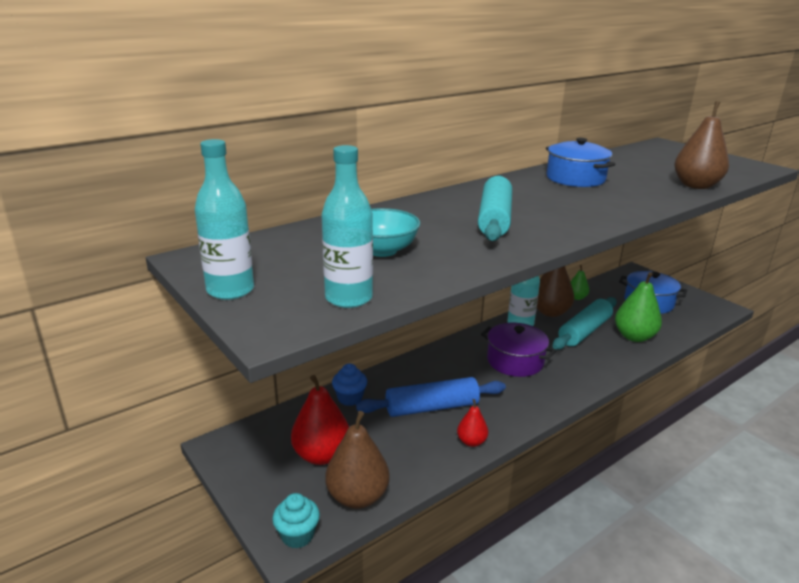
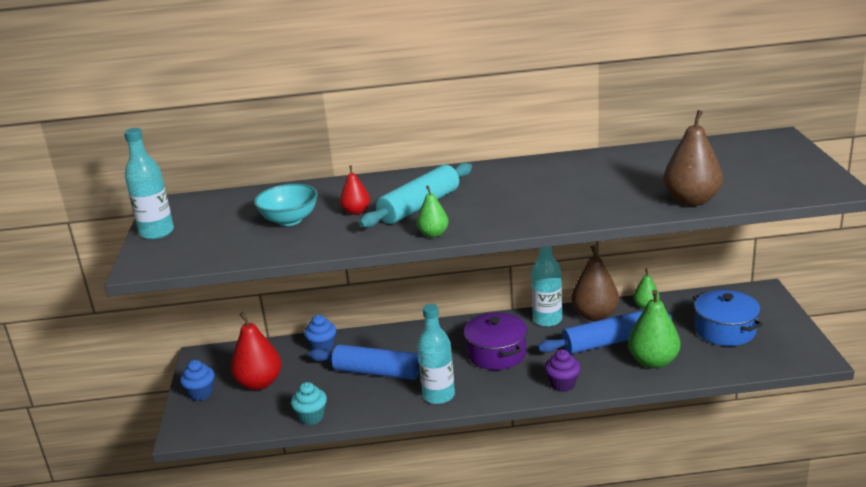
camera: 35 degrees right, 0 degrees up
(263, 488) = (201, 393): none -> blue cupcake
(297, 535) = (193, 430): turquoise cupcake -> turquoise cupcake (311, 417)
(348, 298) = (214, 253): turquoise bottle -> turquoise bottle (438, 395)
(357, 497) = (253, 419): brown pear -> none
(471, 442) = (377, 408): red pear -> red pear (356, 211)
(552, 238) = (433, 234): none -> green pear
(575, 178) = (575, 173): blue pot -> none
(584, 331) = (605, 343): turquoise rolling pin -> blue rolling pin
(596, 372) = (562, 384): none -> purple cupcake

